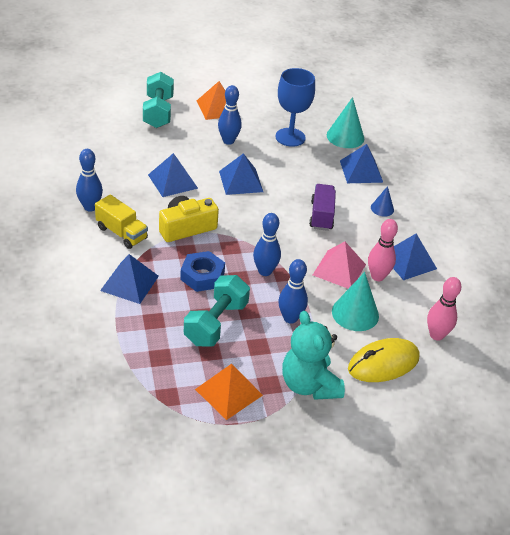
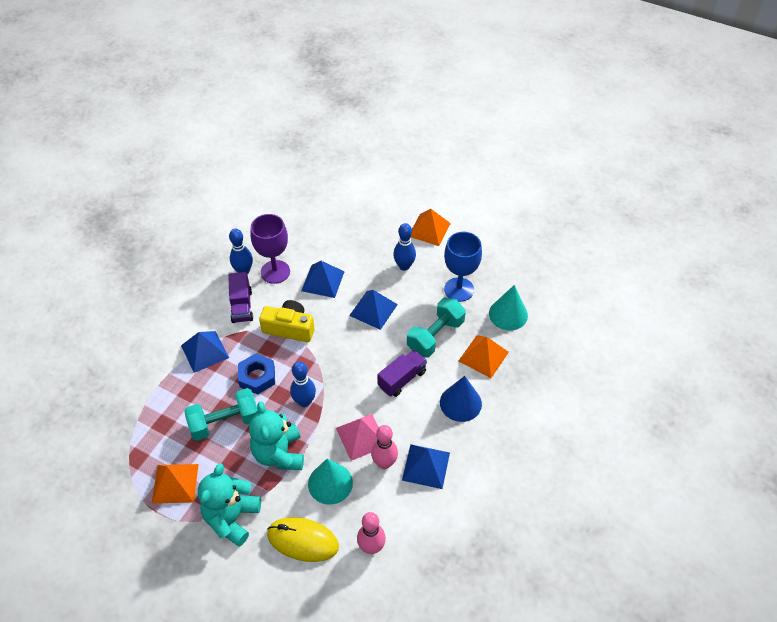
camera: 45 degrees right, 10 degrees up
(121, 194) = (275, 272): none -> purple goblet
(121, 233) = (241, 306): yellow truck -> purple truck
(158, 112) = (378, 210): turquoise dumbbell -> turquoise dumbbell (435, 336)
(290, 318) = (279, 454): blue bowling pin -> turquoise teddy bear
(361, 171) = (483, 356): blue pyramid -> orange pyramid
(382, 208) = (460, 403): blue cone -> blue cone, size x1.77

